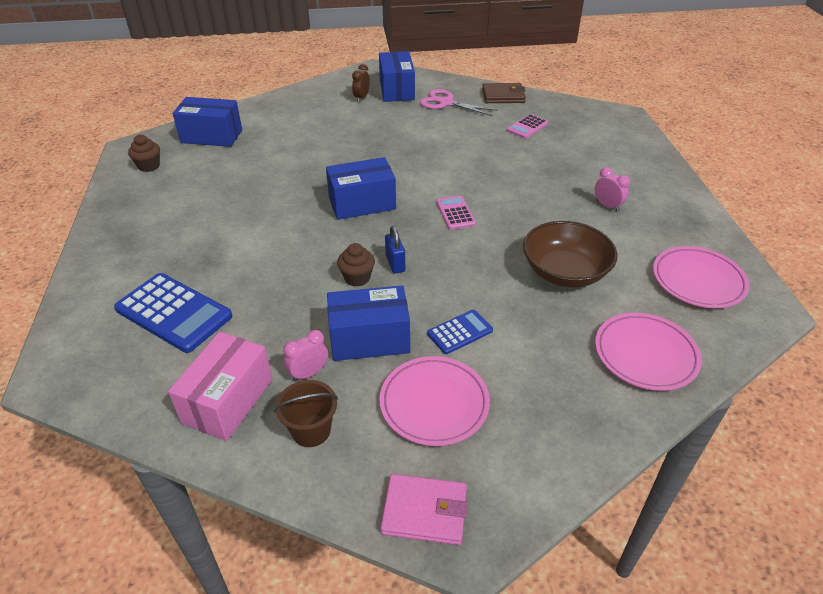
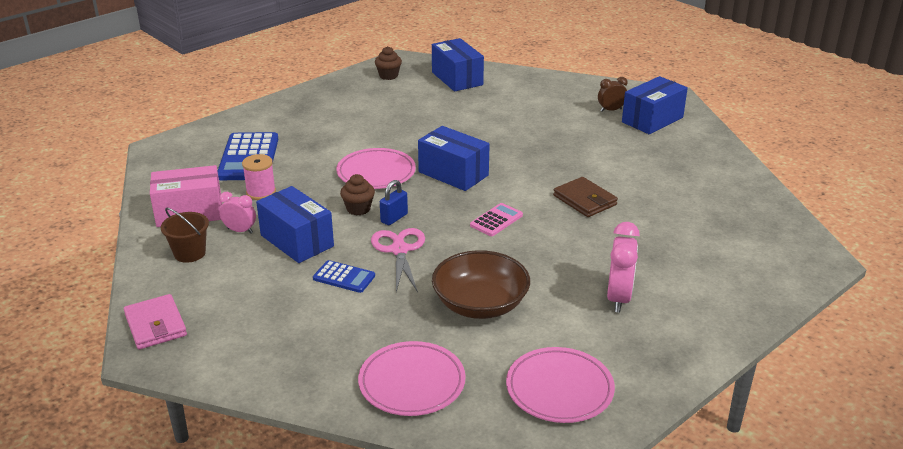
camera: 55 degrees right, 10 degrees down
(253, 330) = (261, 192): none -> pink spool
(434, 403) = (256, 293): pink plate -> pink plate (376, 173)
(446, 103) = (670, 151): pink scissors -> pink scissors (399, 250)
(503, 96) = (736, 175): brown wallet -> brown wallet (585, 200)
(527, 127) = (697, 208): pink calculator -> none
(607, 206) = (618, 298): pink clock -> pink clock, size x1.63

